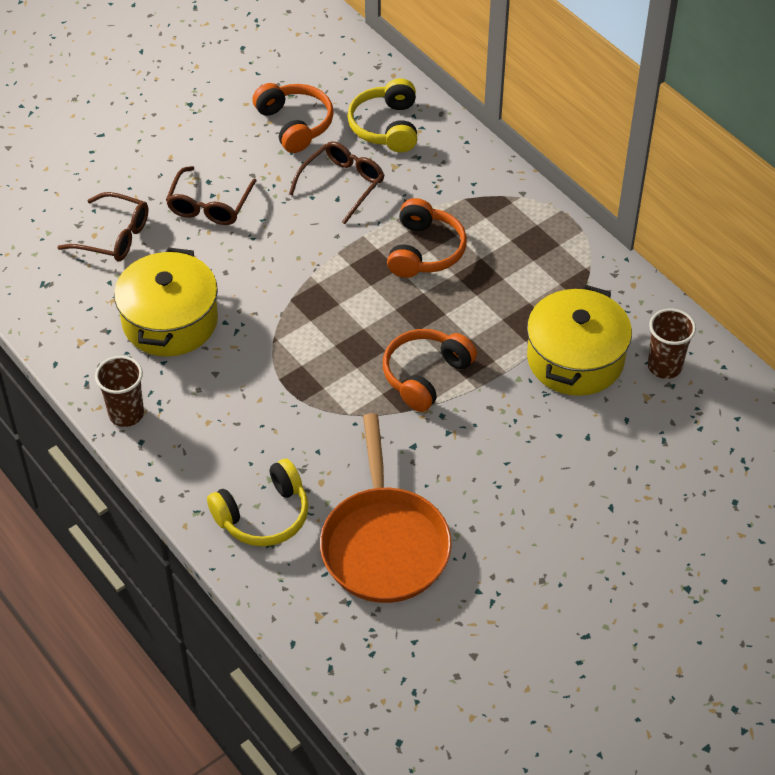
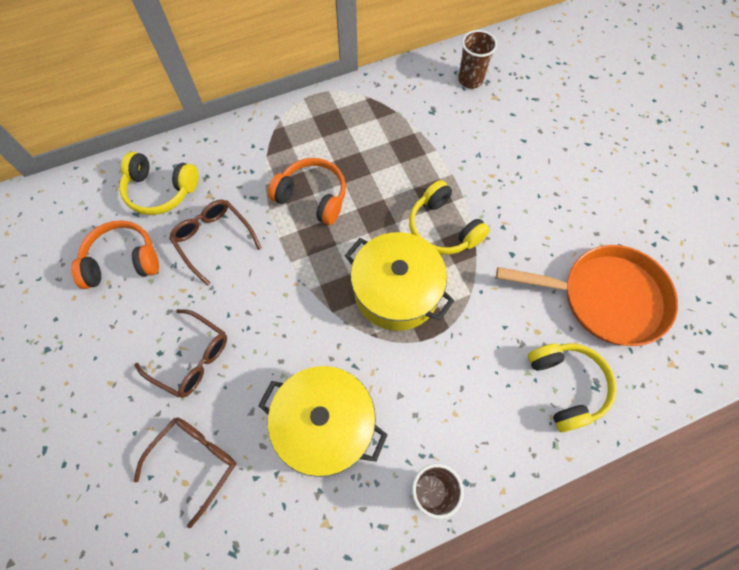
camera: 75 degrees left, 15 degrees up
(425, 375) = (443, 228): orange headphones -> yellow headphones
(575, 359) = (451, 128): yellow pot -> yellow pot (396, 291)

